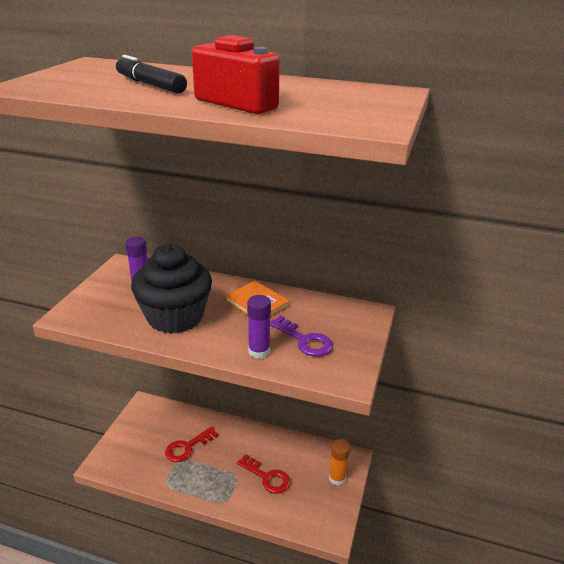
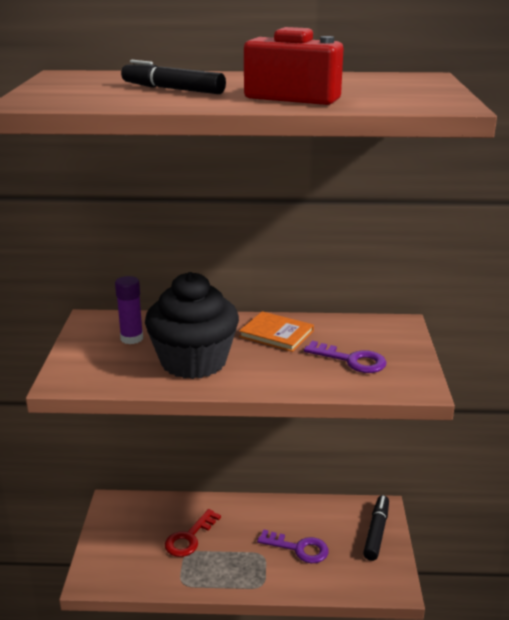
camera: 15 degrees left, 5 degrees down
(259, 351) = (310, 378): purple glue stick -> none
(267, 477) = (298, 548): red key -> purple key
(337, 478) = (376, 532): orange glue stick -> black marker

